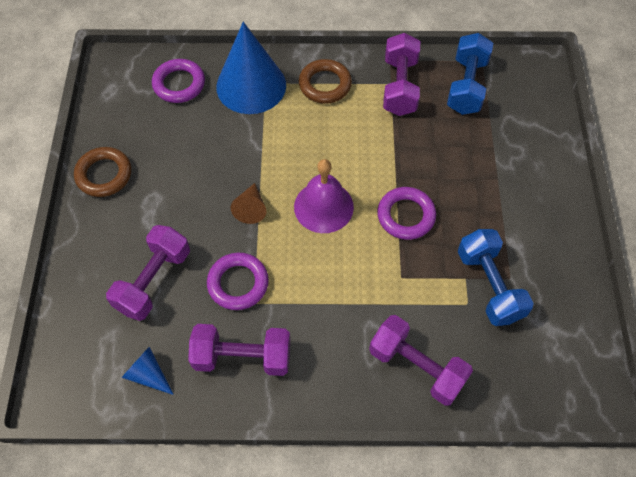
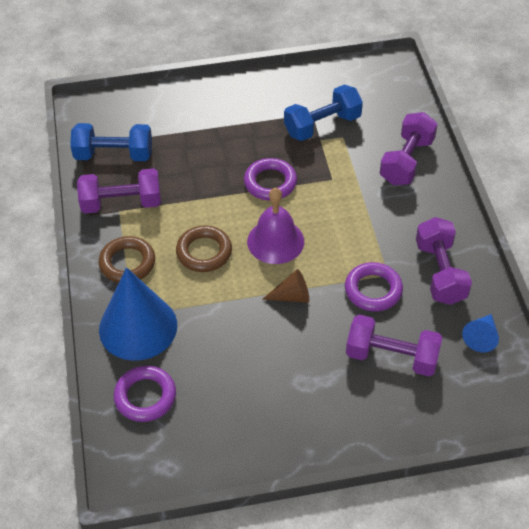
camera: 100 degrees left, 10 degrees down
(104, 174) = (283, 437): brown ring -> brown ring (204, 252)

